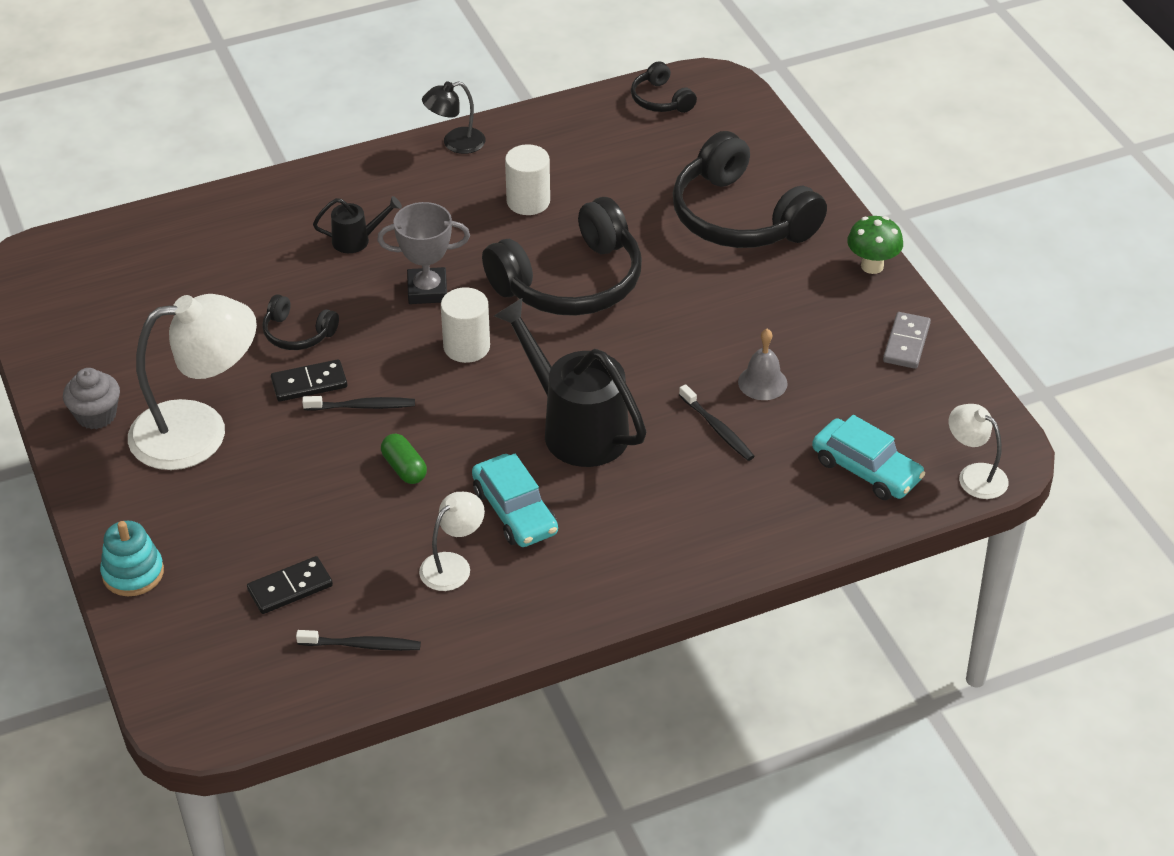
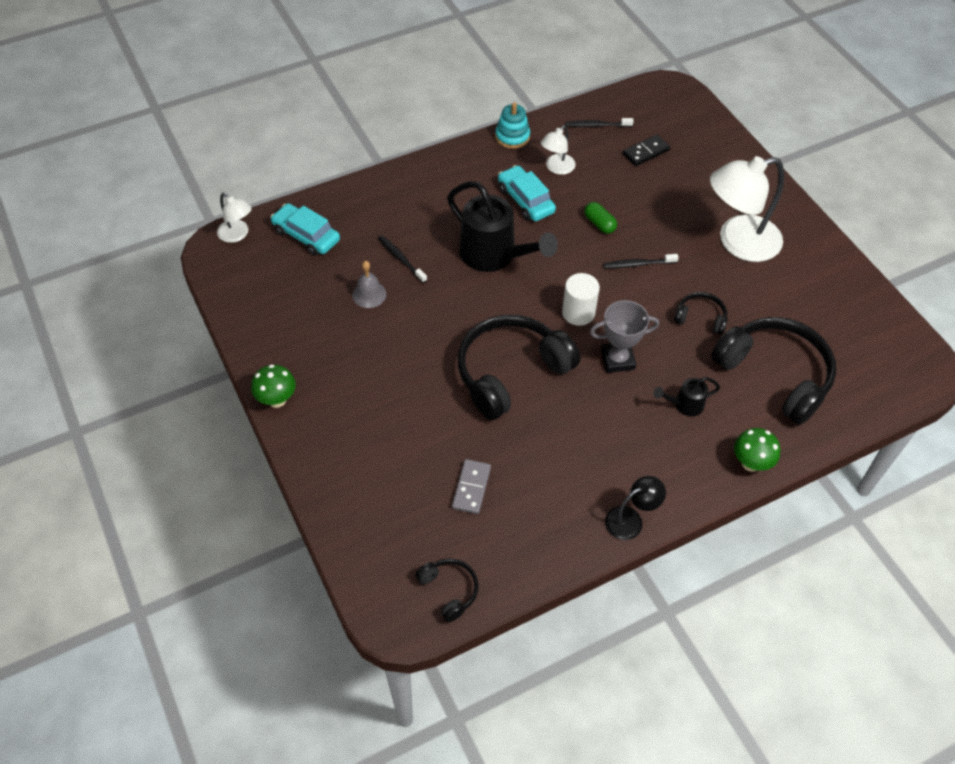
camera: 175 degrees right, 10 degrees up
(96, 415) = (809, 250): grey cupcake -> none
(133, 573) = (737, 156): turquoise stacking toy -> turquoise stacking toy (512, 137)
(299, 183) = (751, 463): none -> green mushroom
(309, 383) = (679, 279): black domino -> none
(528, 201) = (555, 453): white cylinder -> none
(740, 217) = (378, 445): black headphones -> black headphones (774, 375)
(906, 343) = (263, 331): grey domino -> grey domino (471, 488)

